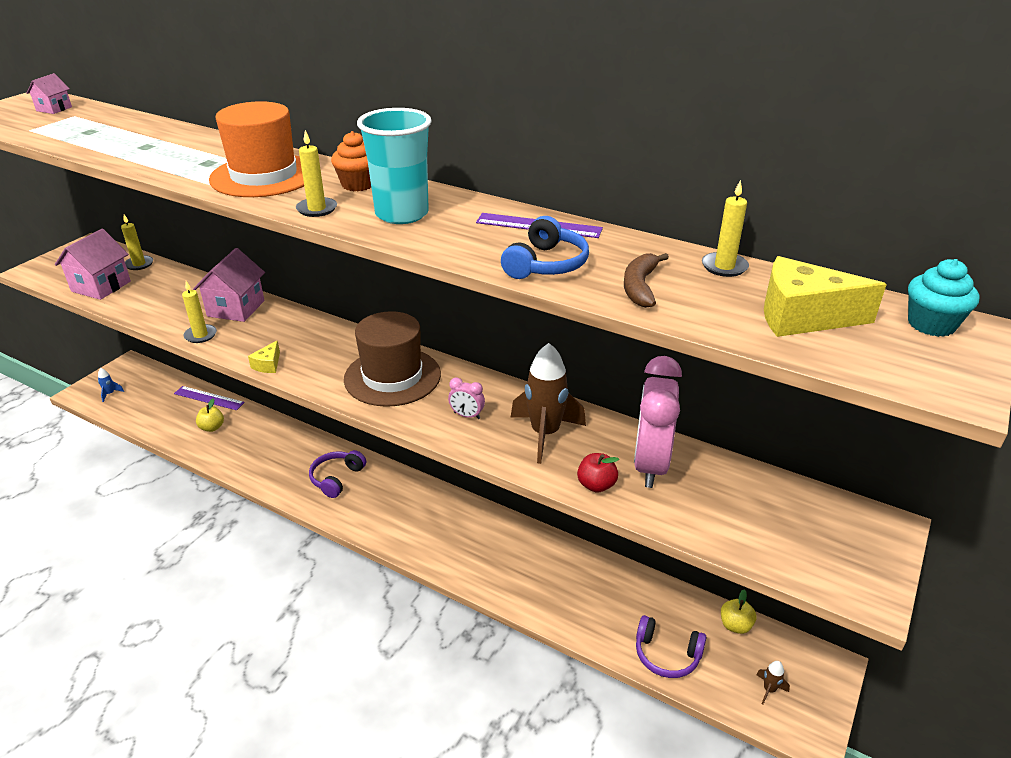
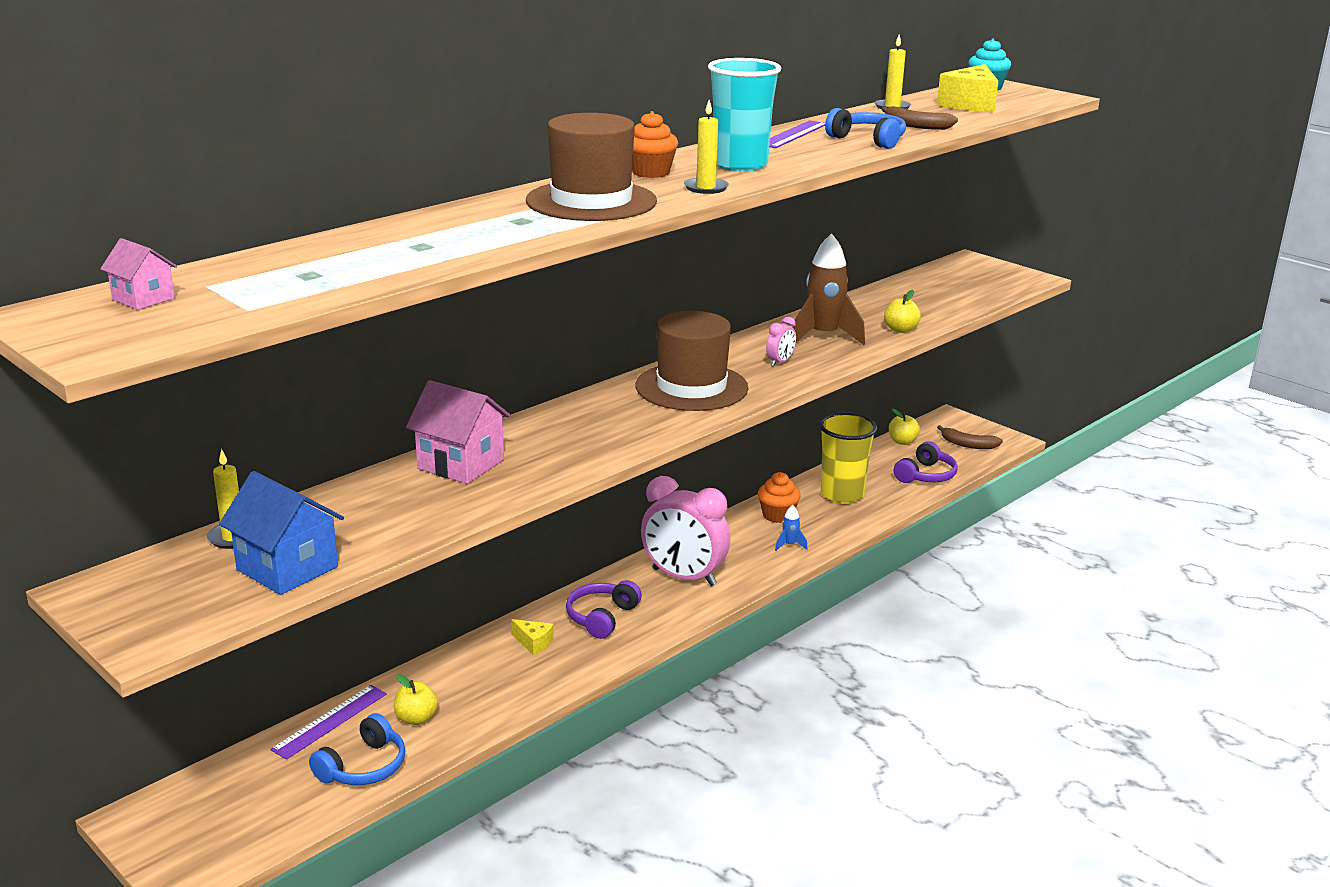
camera: 75 degrees left, 10 degrees down
(101, 286) = (287, 568): pink house -> blue house
(110, 394) = (223, 837): blue rocket -> blue rocket (789, 545)
(166, 421) = (363, 767): none -> blue headphones
(200, 335) = (518, 488): yellow candle -> none
(264, 176) = (591, 201): orange hat -> brown hat
(268, 365) = (624, 449): yellow cheese -> yellow cheese (533, 643)
(337, 478) = (602, 617): purple headphones -> purple headphones turned 75 degrees clockwise
(526, 549) = (777, 515): none -> orange cupcake
(587, 589) = (842, 495): none -> yellow cup
(596, 485) = (900, 330): red apple -> yellow apple
(650, 465) = (880, 309): pink clock -> pink clock (683, 577)
(769, 690) = (968, 444): brown rocket -> brown banana

